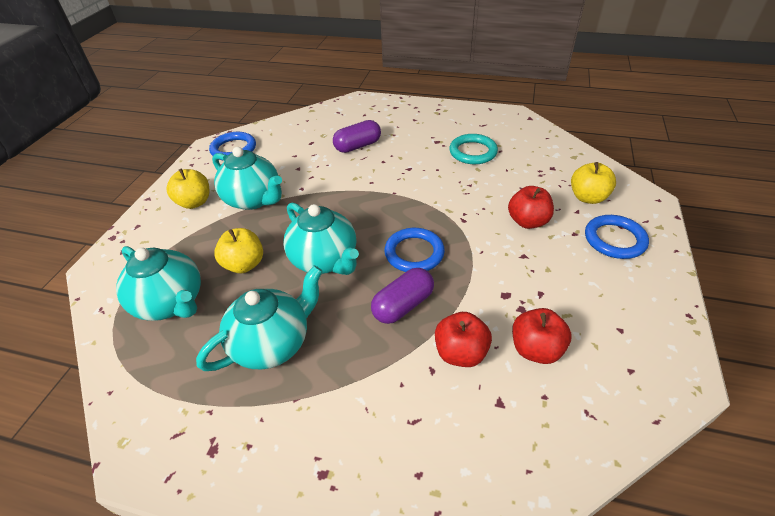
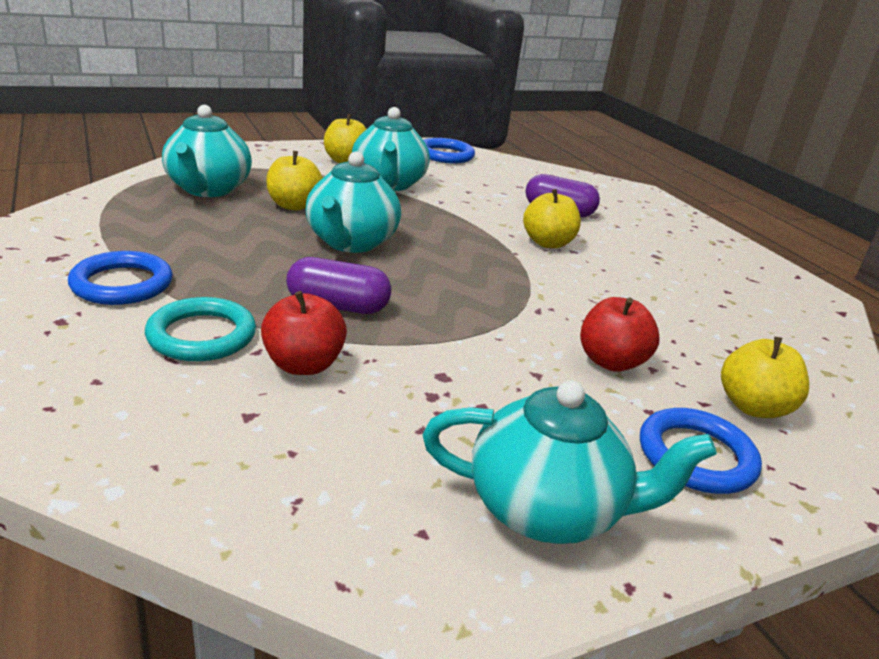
camera: 45 degrees right, 15 degrees down
(272, 343) = (206, 248): turquoise teapot -> turquoise teapot (547, 509)
(393, 173) = (547, 243): none -> yellow apple
(414, 253) = (431, 291): blue ring -> blue ring (122, 284)
(473, 152) = (681, 285): turquoise ring -> turquoise ring (202, 335)
(536, 349) = (370, 425): red apple -> none

